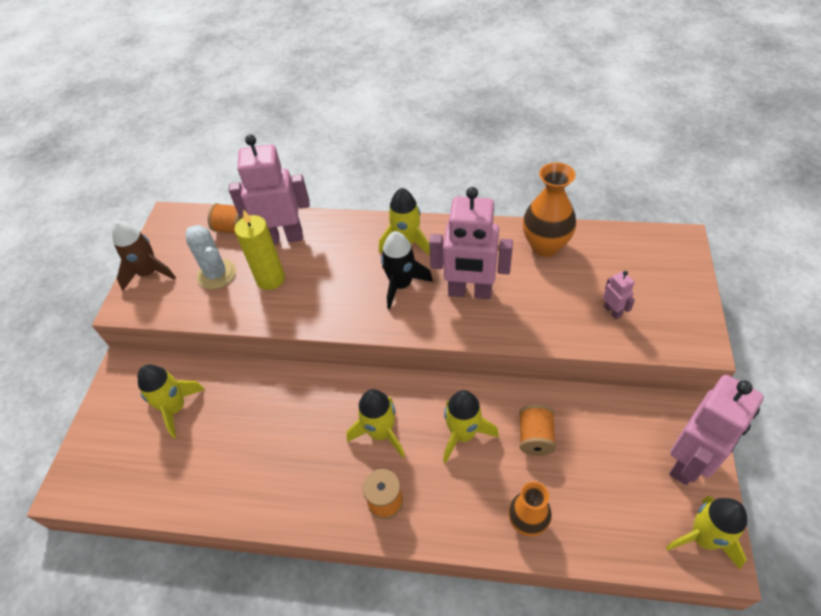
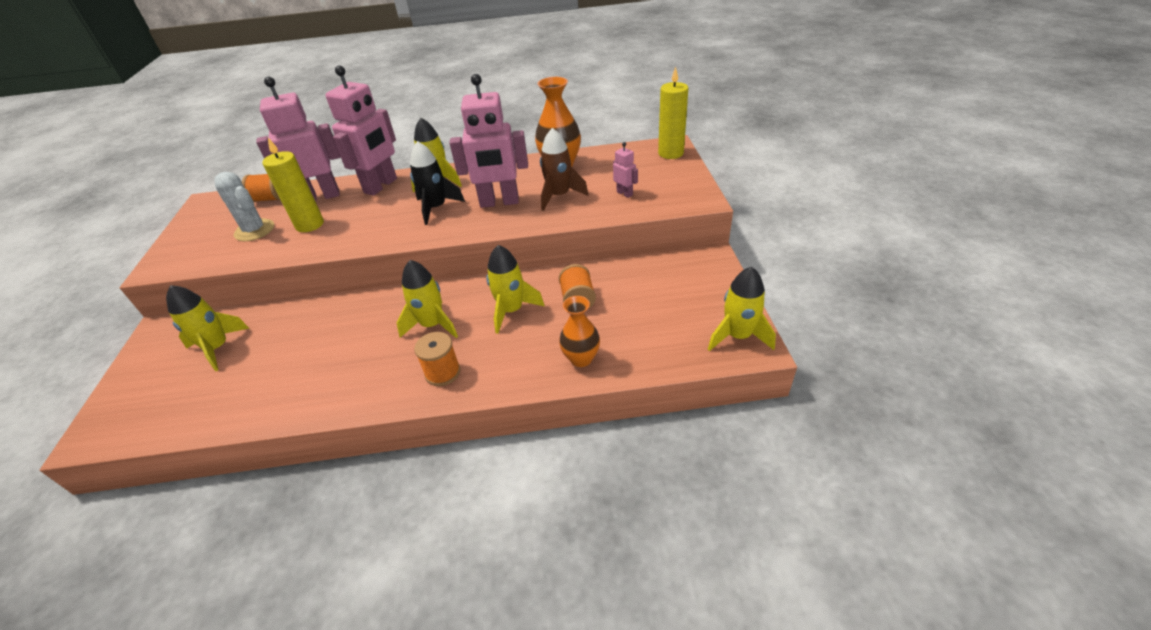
camera: 15 degrees left, 10 degrees down
(149, 273) = (183, 241): brown rocket -> brown rocket (559, 196)
(678, 254) = (670, 153): none -> yellow candle
(689, 462) = (713, 290): pink robot -> pink robot (381, 186)

